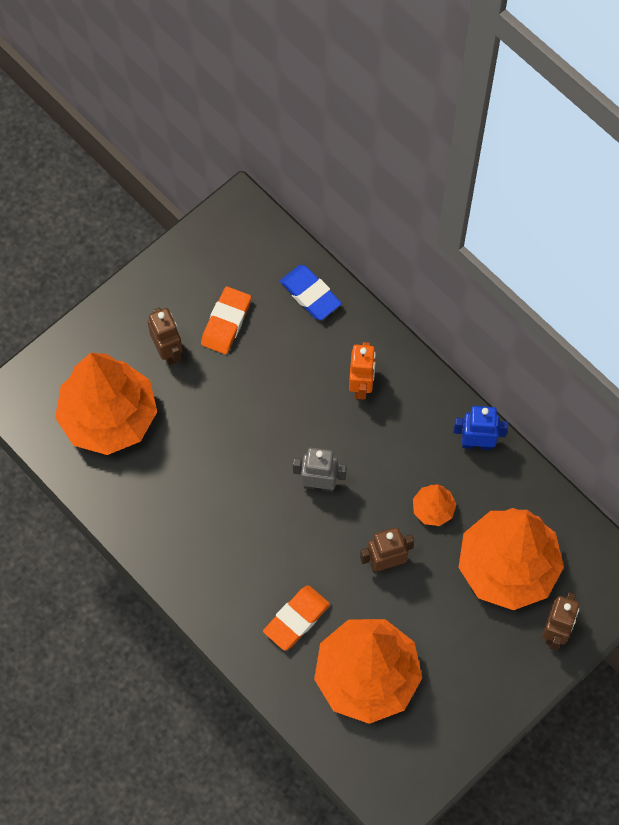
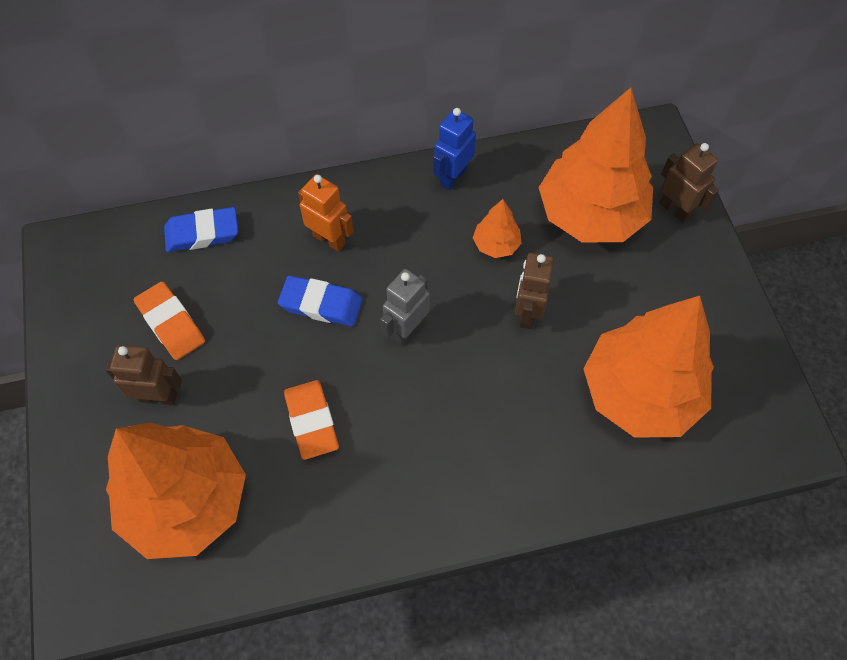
camera: 60 degrees left, 5 degrees down
(296, 619) = (541, 428): orange eraser -> orange eraser (312, 421)
(303, 413) = (321, 304): none -> blue eraser

